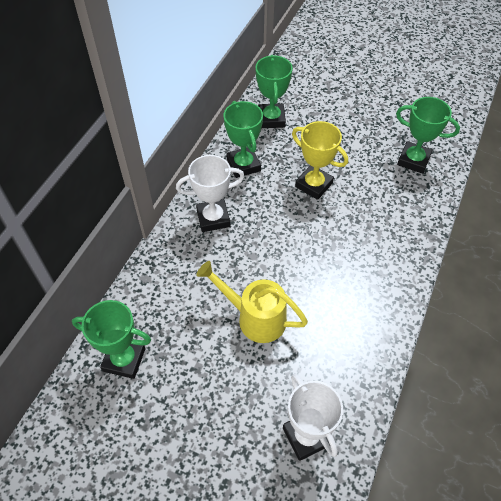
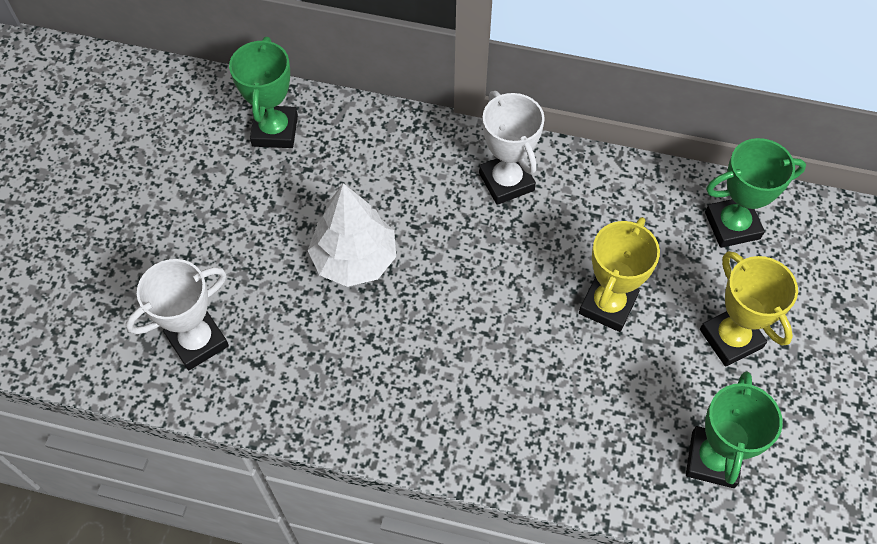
camera: 80 degrees right, 5 degrees up
(243, 165) = (618, 202): green trophy -> none
(254, 317) = (354, 259): yellow watering can -> white tree
(343, 136) = (731, 338): none -> yellow trophy

